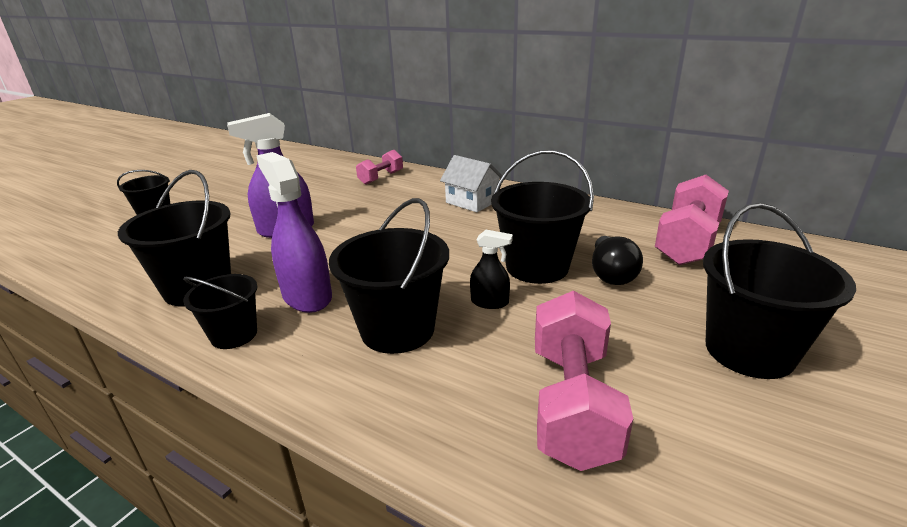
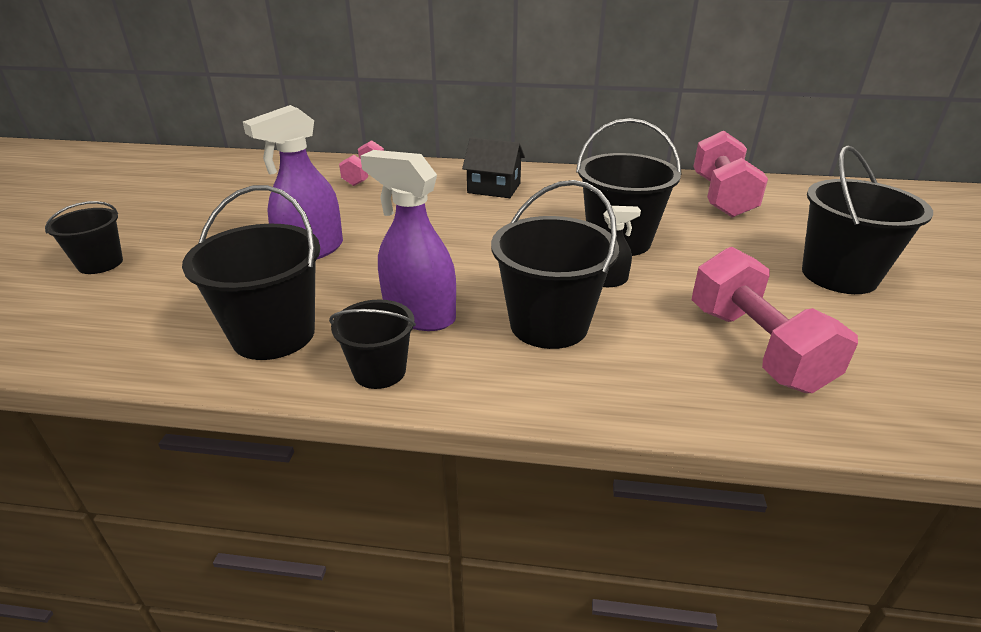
camera: 25 degrees left, 5 degrees up
(472, 201) = (494, 188): white house -> black house
(611, 273) = (686, 235): black light bulb -> none

